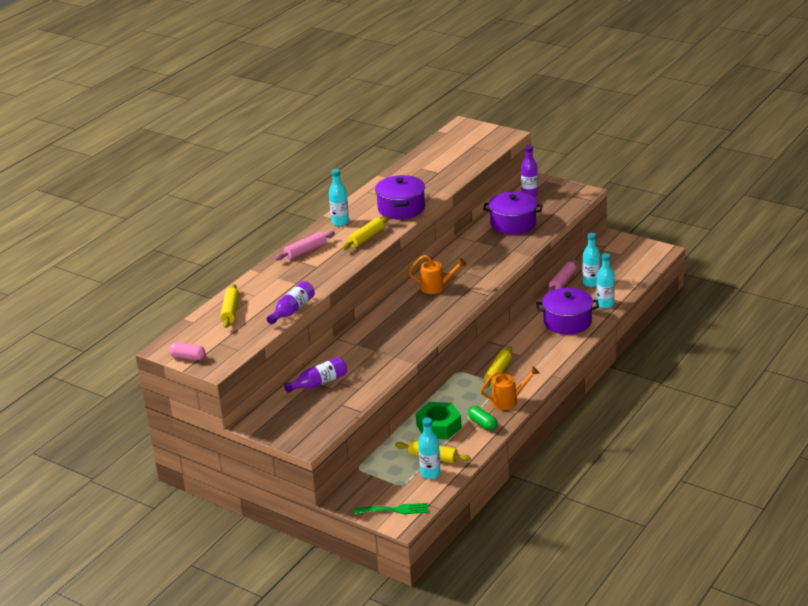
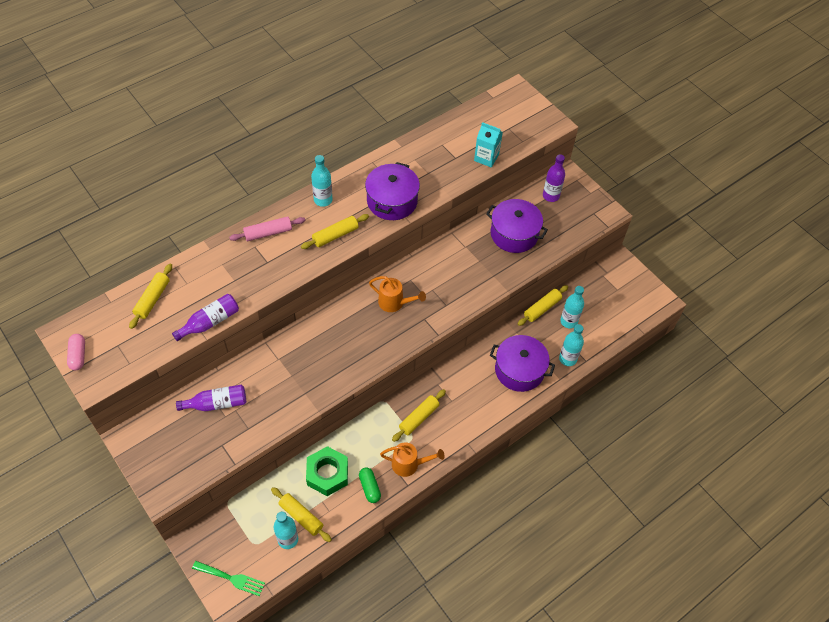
camera: 15 degrees right, 25 degrees up
(188, 357) = (78, 355): pink capsule -> pink capsule turned 45 degrees clockwise
(465, 166) = (486, 158): none -> turquoise carton
(562, 281) = (542, 308): pink rolling pin -> yellow rolling pin

